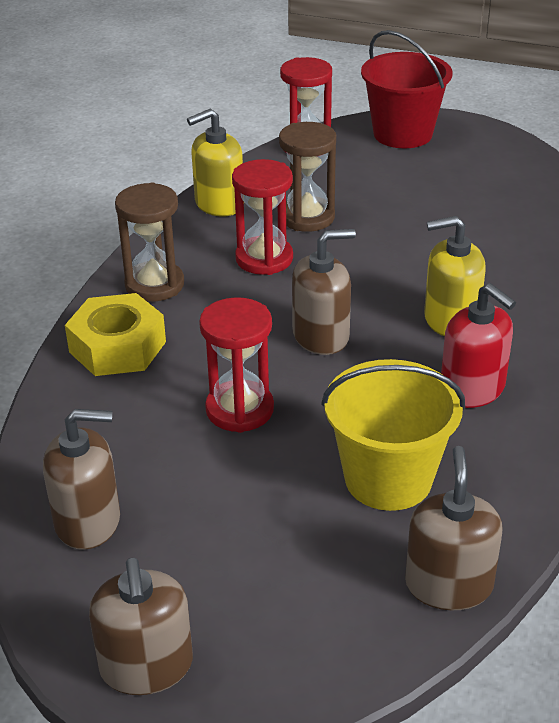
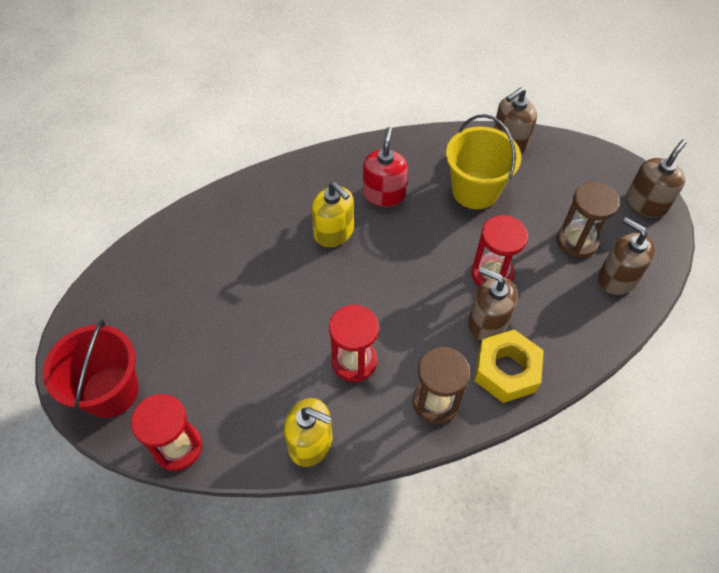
camera: 130 degrees left, 20 degrees up
(307, 217) = (284, 372): brown hourglass -> brown hourglass (577, 241)
(321, 336) = (402, 279): brown soap dispenser -> brown soap dispenser (487, 322)

